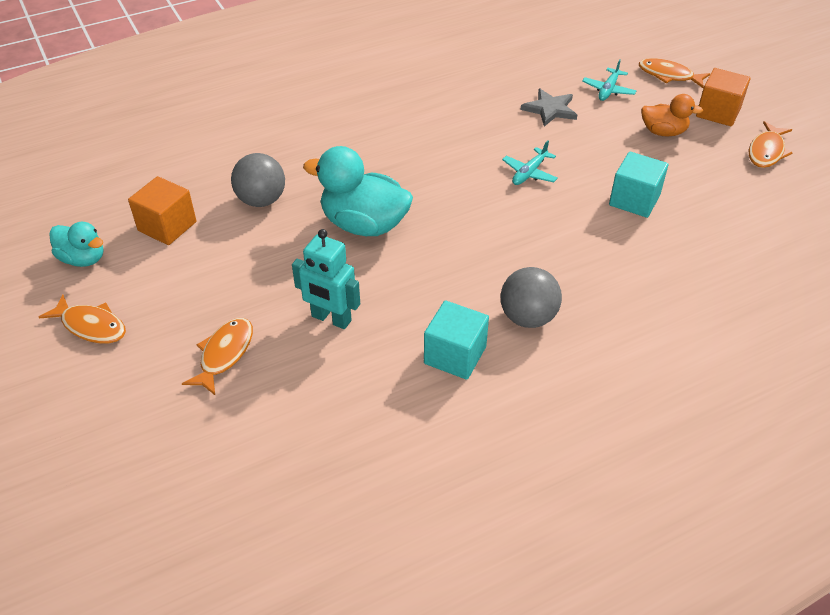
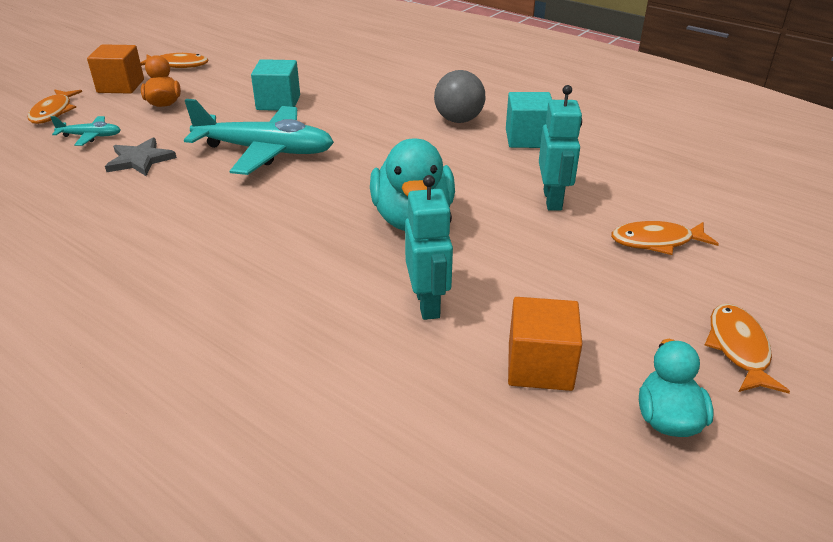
camera: 115 degrees left, 10 degrees down
(261, 200) = (428, 304): grey ball -> turquoise robot
(529, 173) = (265, 151): turquoise plane -> turquoise plane, size x2.18

